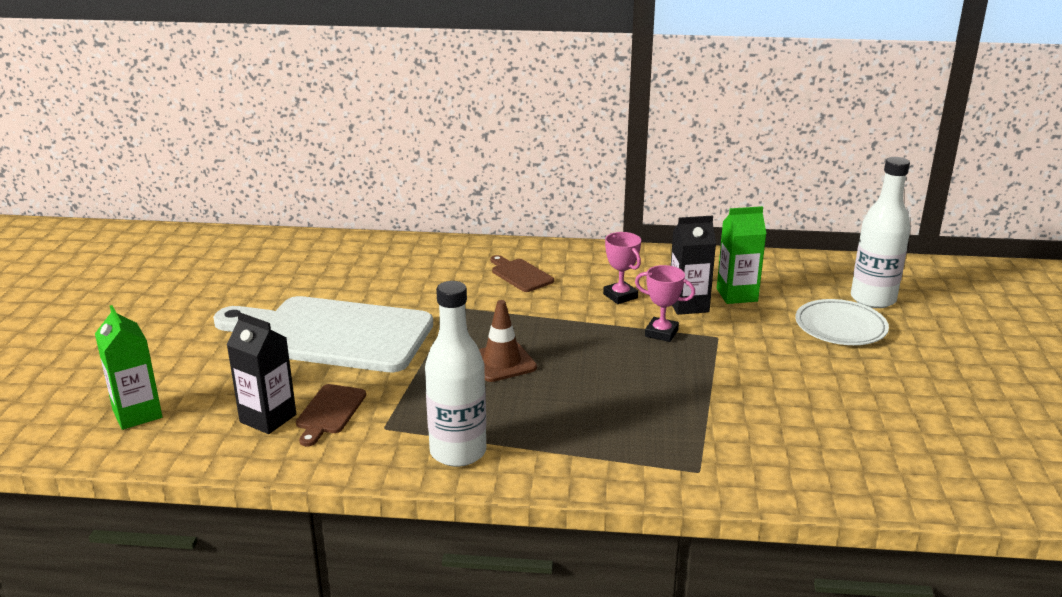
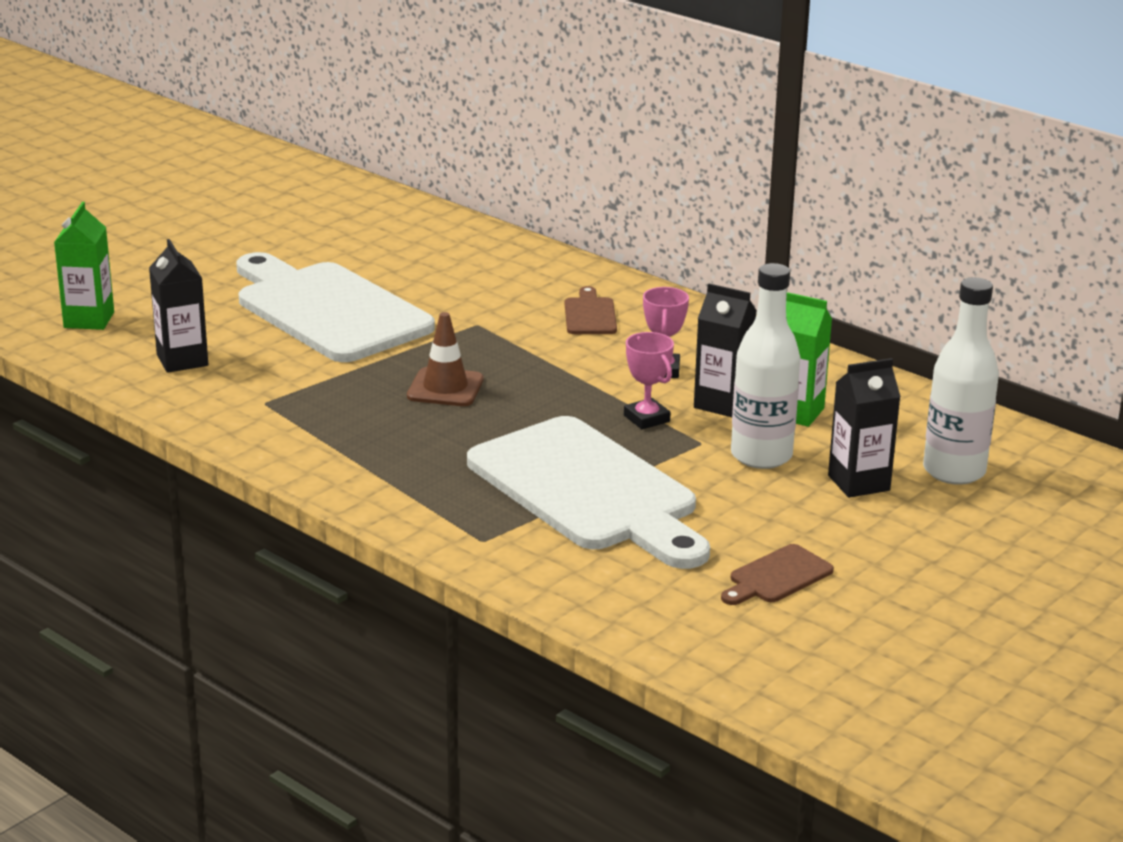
camera: 35 degrees right, 0 degrees up
(330, 412) = (237, 374): brown cutting board -> brown cutting board (777, 577)
(458, 452) = (297, 444): white bottle -> white bottle (761, 456)
(705, 400) = (588, 490): none -> white cutting board
(840, 327) = (858, 483): white plate -> black carton

